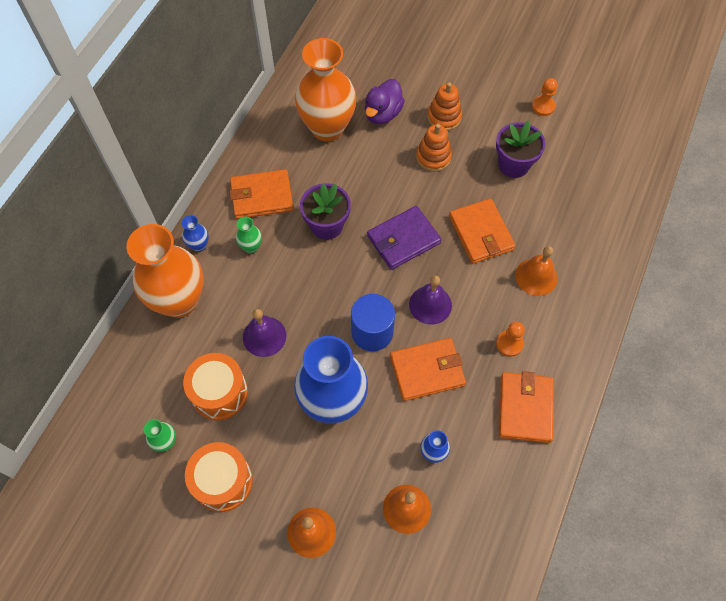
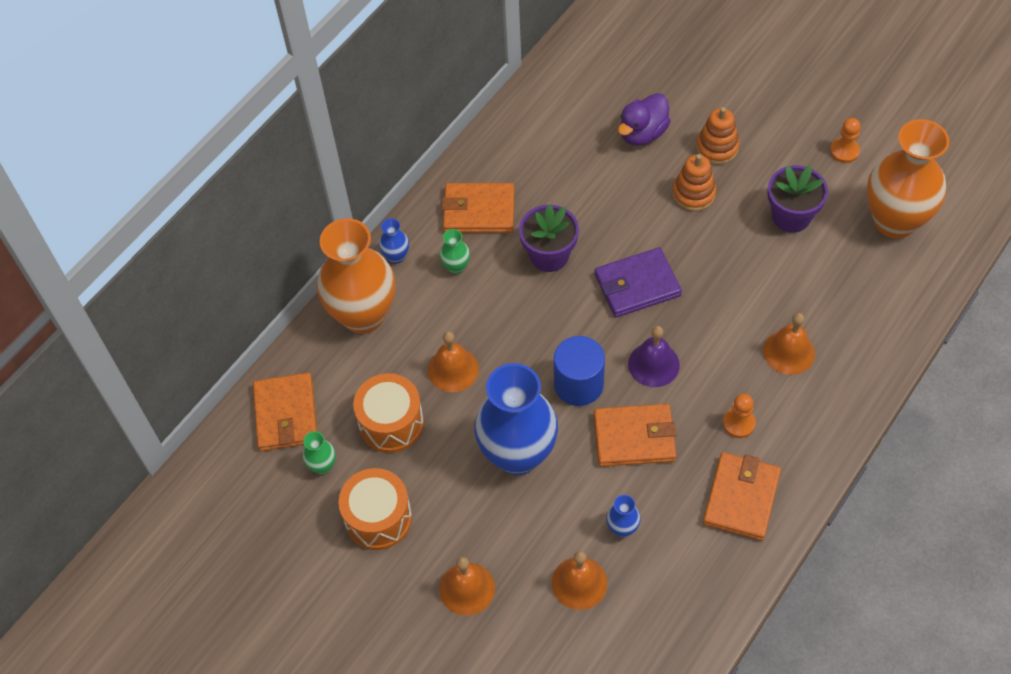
camera: 15 degrees right, 5 degrees down
(264, 336) = (453, 369): purple bell -> orange bell
(327, 128) = (572, 141): orange vase -> orange vase (894, 221)
(481, 233) = (732, 291): orange wallet -> orange wallet (286, 414)

